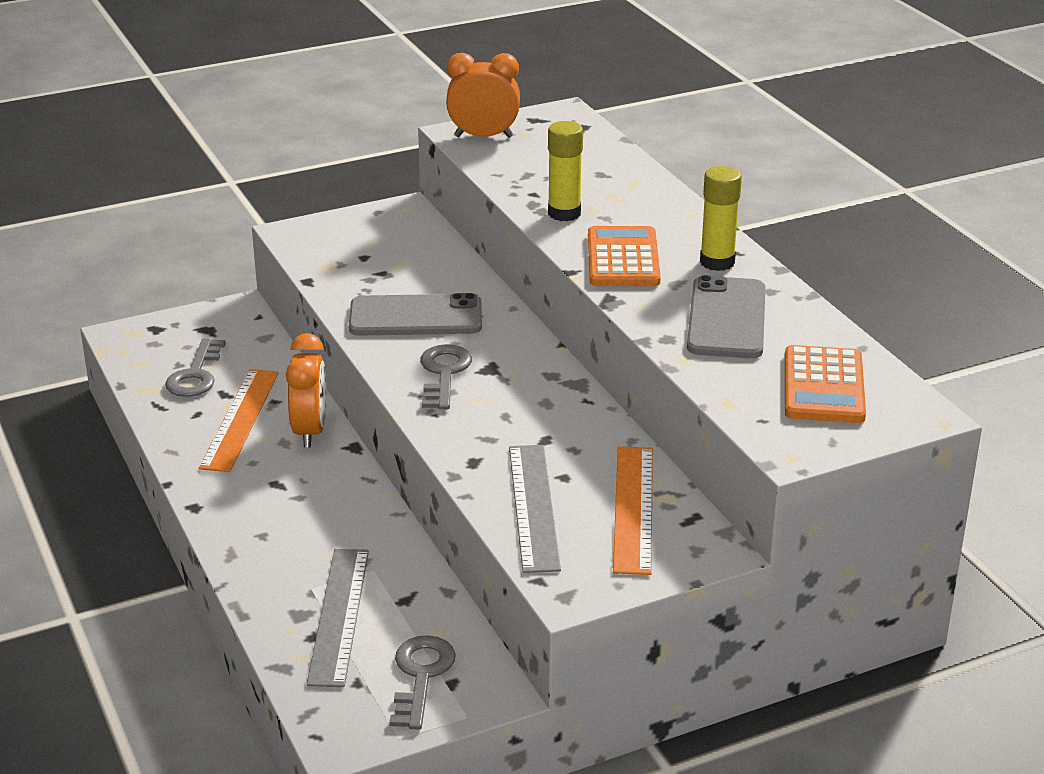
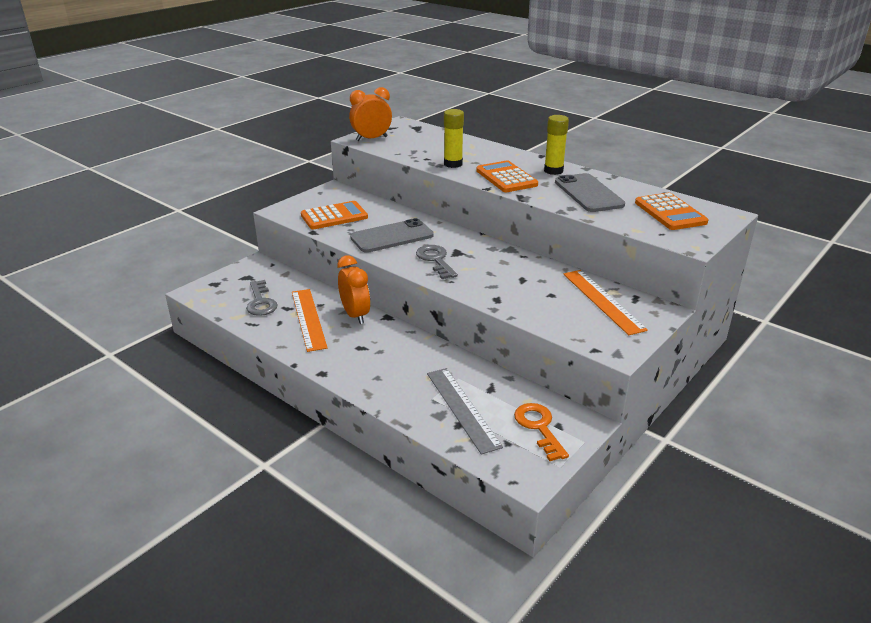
camera: 25 degrees left, 0 degrees up
(361, 261) = (334, 216): none -> orange calculator
(421, 676) = (539, 427): grey key -> orange key
(533, 507) = (552, 313): grey ruler -> none

